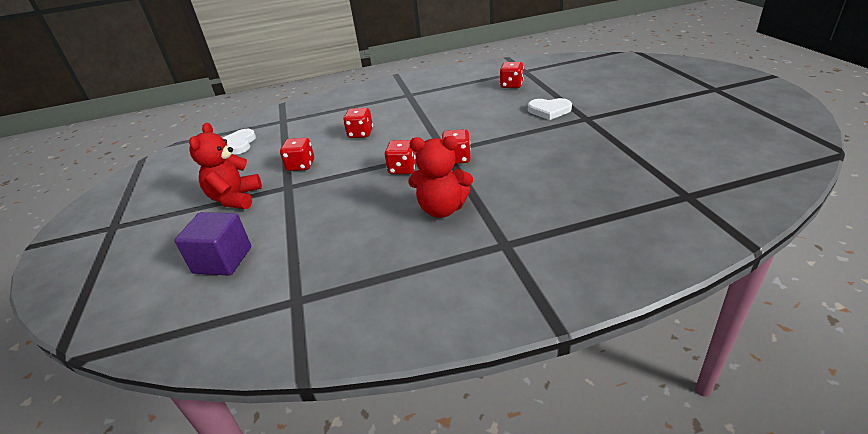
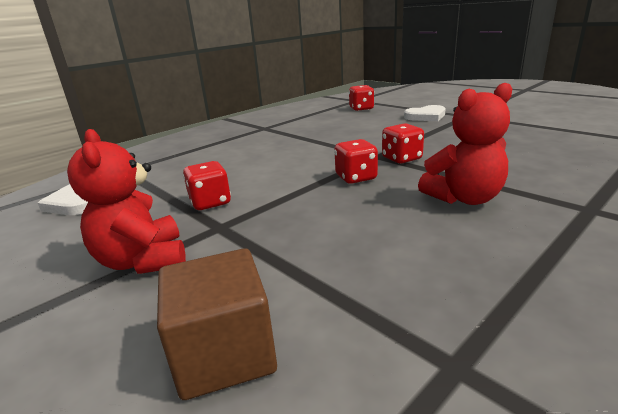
camera: 30 degrees left, 10 degrees down
(223, 260) = (224, 353): purple cube -> brown cube
(360, 134) = (253, 162): red dice -> none

